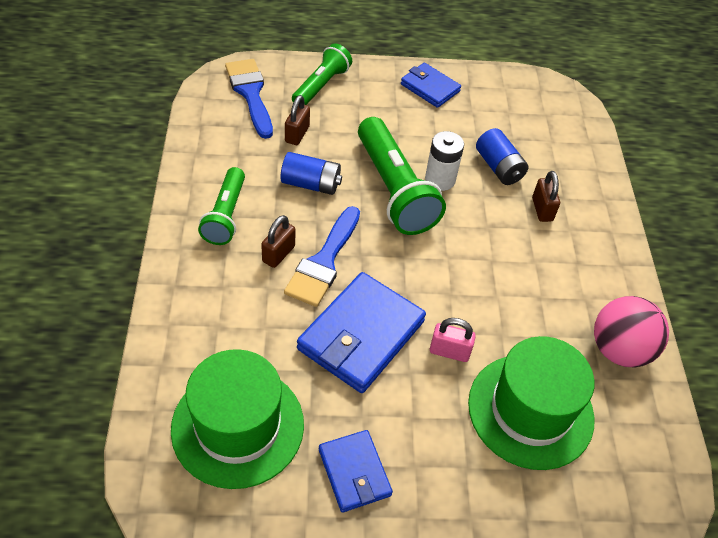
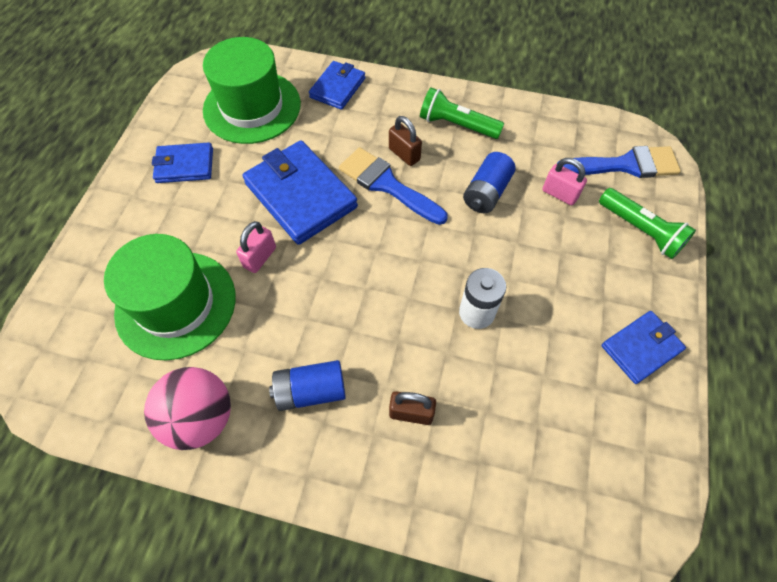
camera: 110 degrees right, 10 degrees up
(186, 337) = (337, 88): none -> blue wallet
(297, 134) = (559, 194): brown padlock -> pink padlock
(394, 190) = (467, 263): green flashlight -> none
(499, 167) = (488, 386): blue battery -> blue battery (311, 391)

